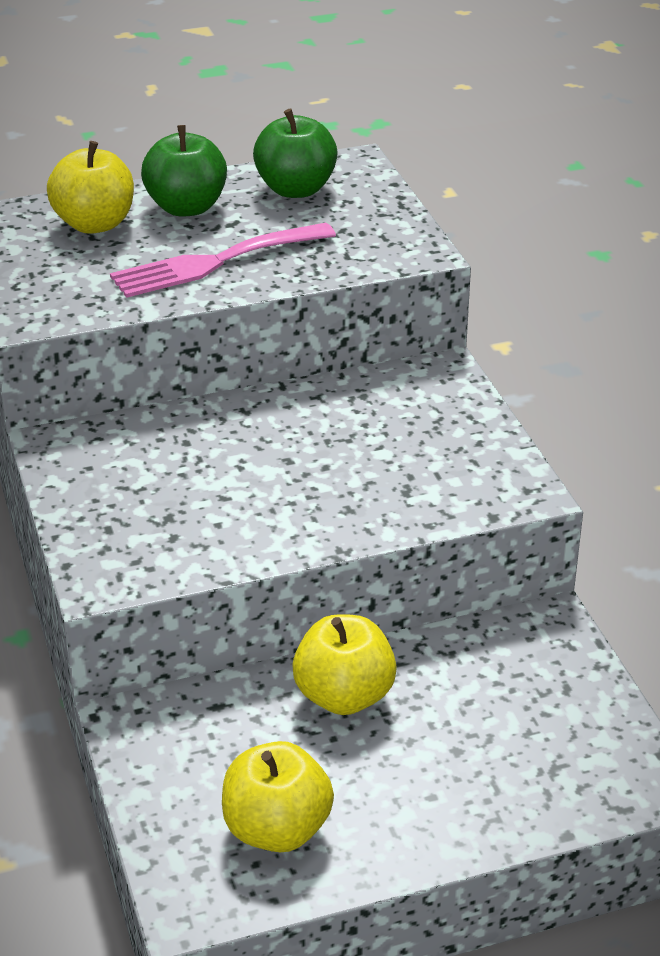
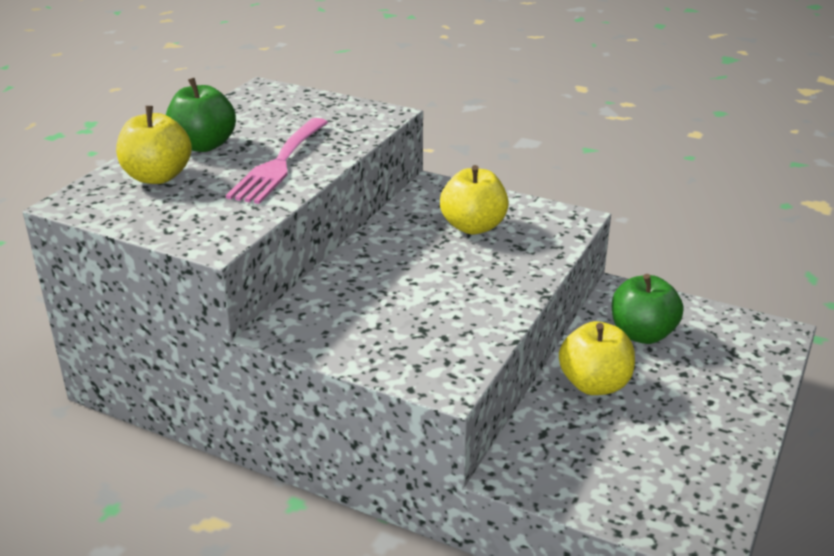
camera: 45 degrees left, 5 degrees down
(277, 829) = (677, 470): yellow apple -> yellow apple (473, 227)
(296, 189) = (255, 112): green apple -> green apple (642, 334)

